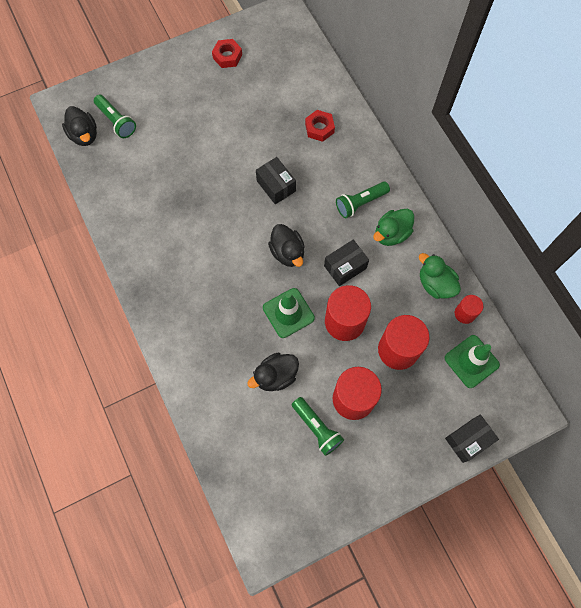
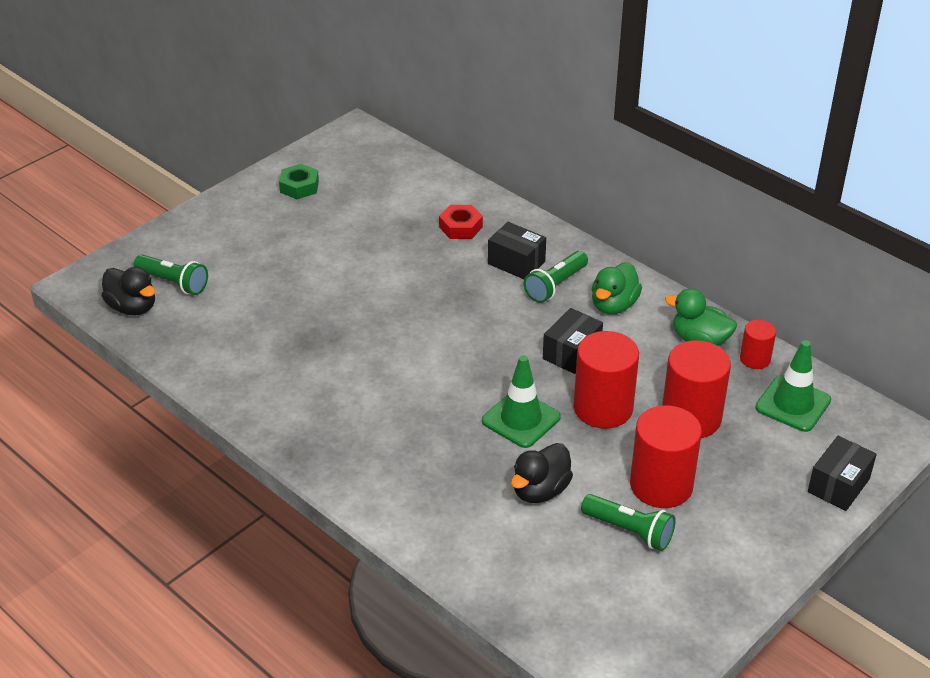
camera: 20 degrees left, 30 degrees down
(227, 56) = (299, 186): red nut -> green nut
(276, 186) = (433, 295): black box -> black box (516, 263)
(287, 252) = (485, 358): black duck -> none

